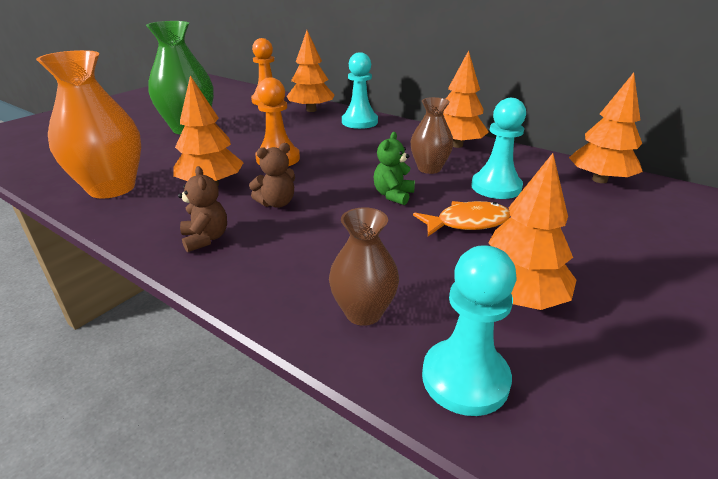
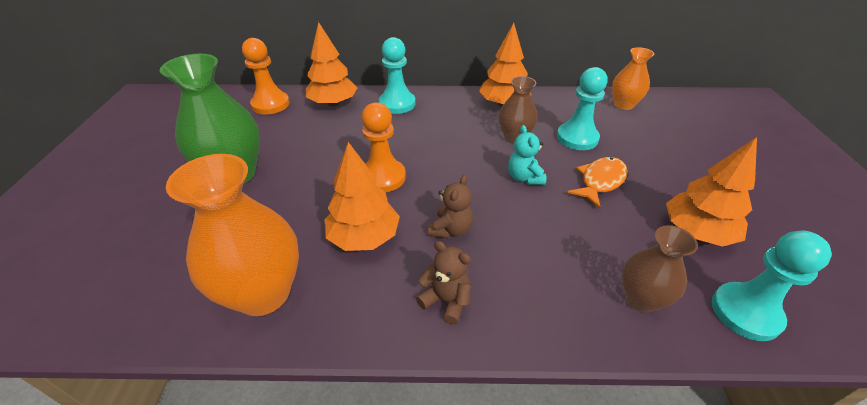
camera: 35 degrees left, 10 degrees up
(393, 195) = (524, 177): green teddy bear -> turquoise teddy bear
(599, 180) = (623, 105): orange tree -> orange vase

